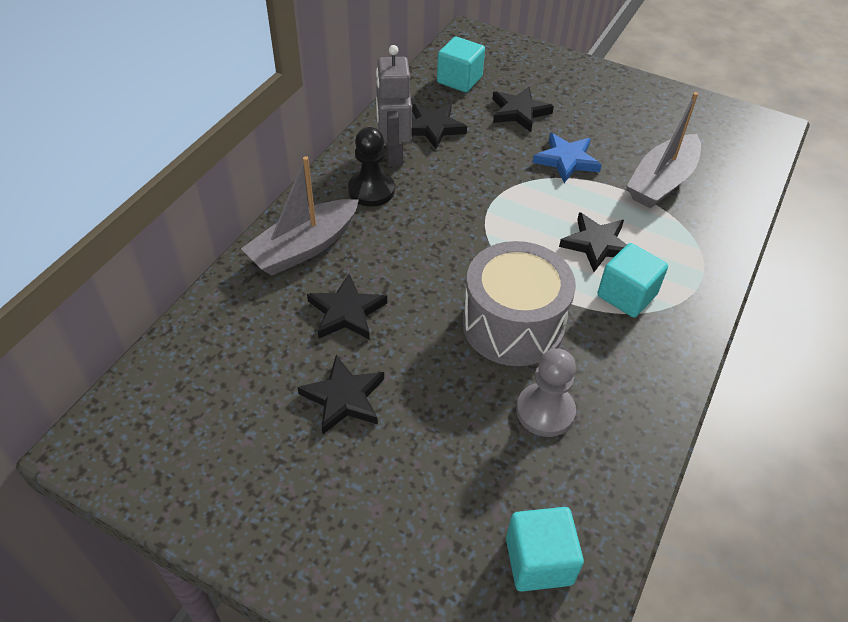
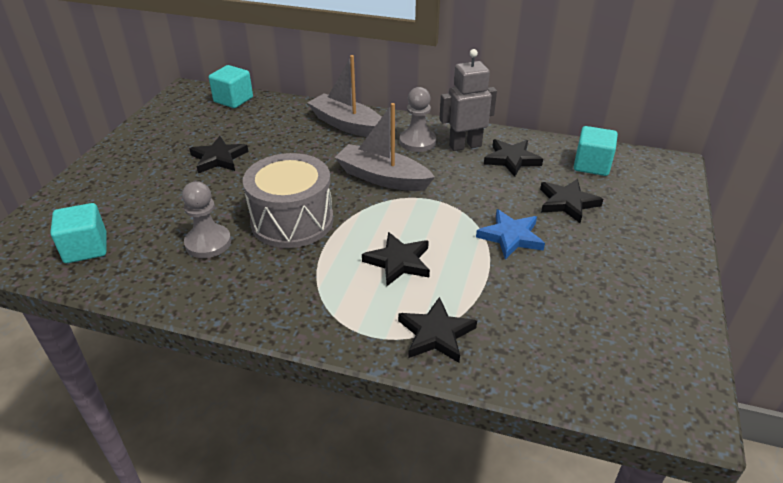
camera: 80 degrees right, 10 degrees down
(346, 312) = (291, 149): black star -> black star (436, 334)
(371, 190) = (417, 142): black pawn -> grey pawn
(626, 295) = (338, 283): turquoise cube -> turquoise cube (233, 100)
(661, 182) = (513, 305): grey boat -> grey boat (382, 178)

